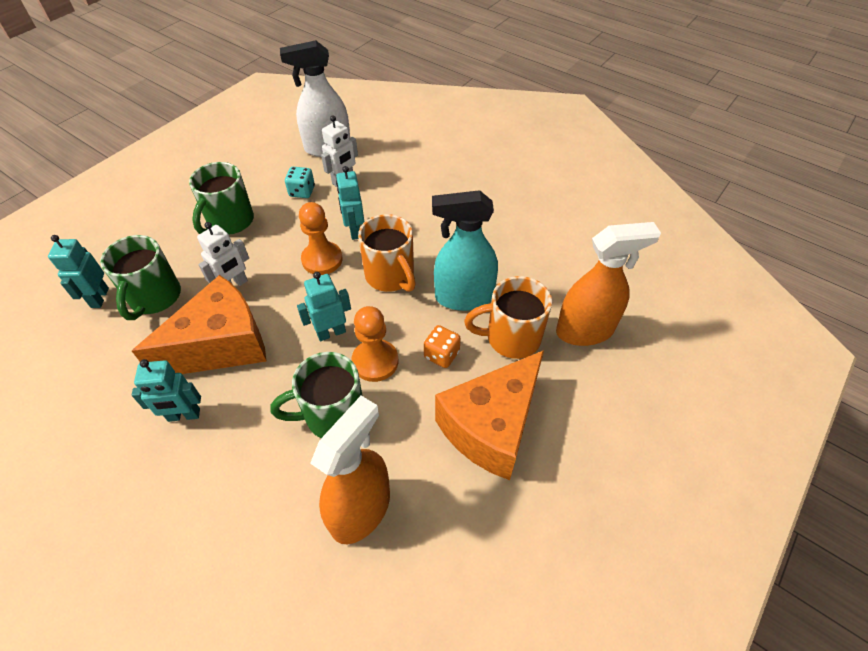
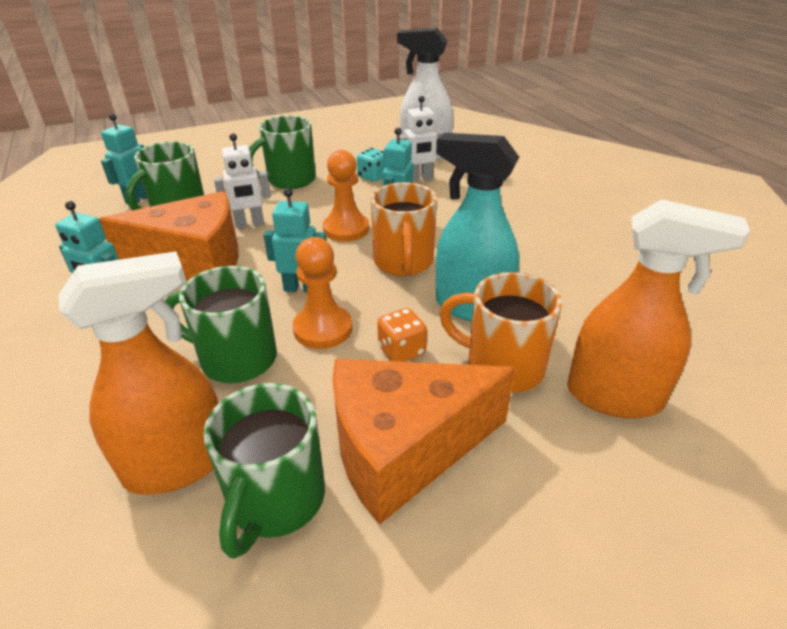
camera: 30 degrees right, 15 degrees down
(441, 499) = (275, 501): none -> green mug

